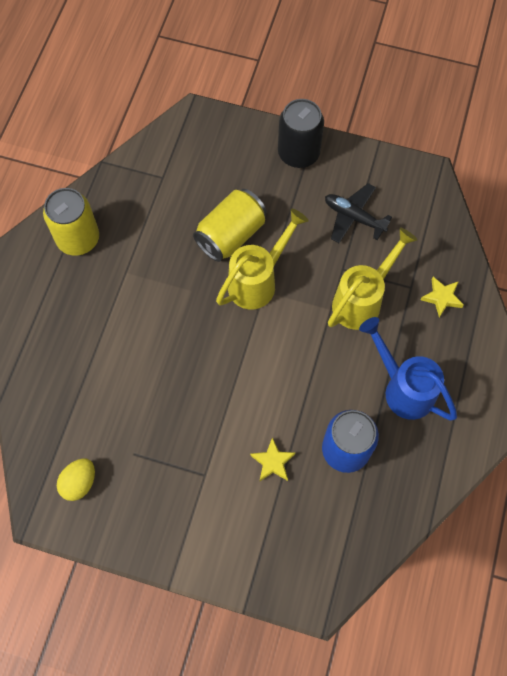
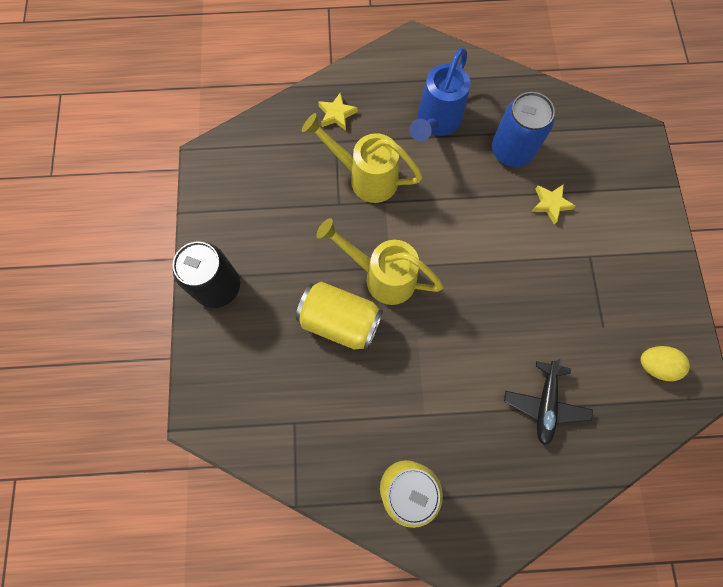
camera: 110 degrees left, 5 degrees up
(354, 217) = (278, 210): black plane -> black plane (545, 404)

